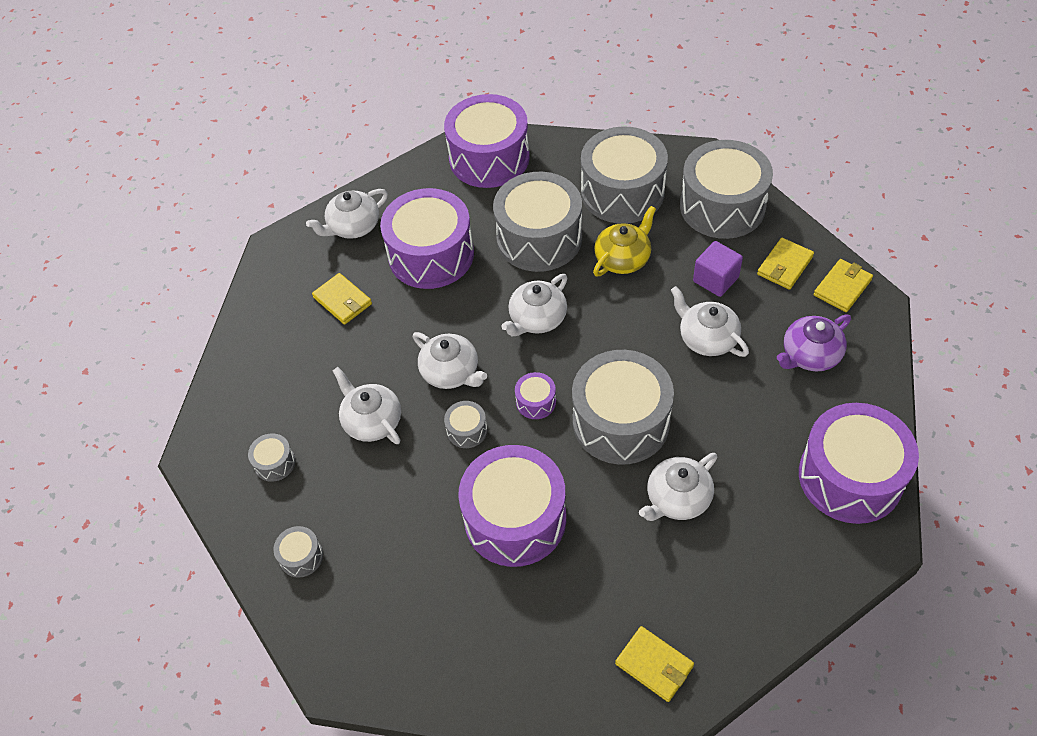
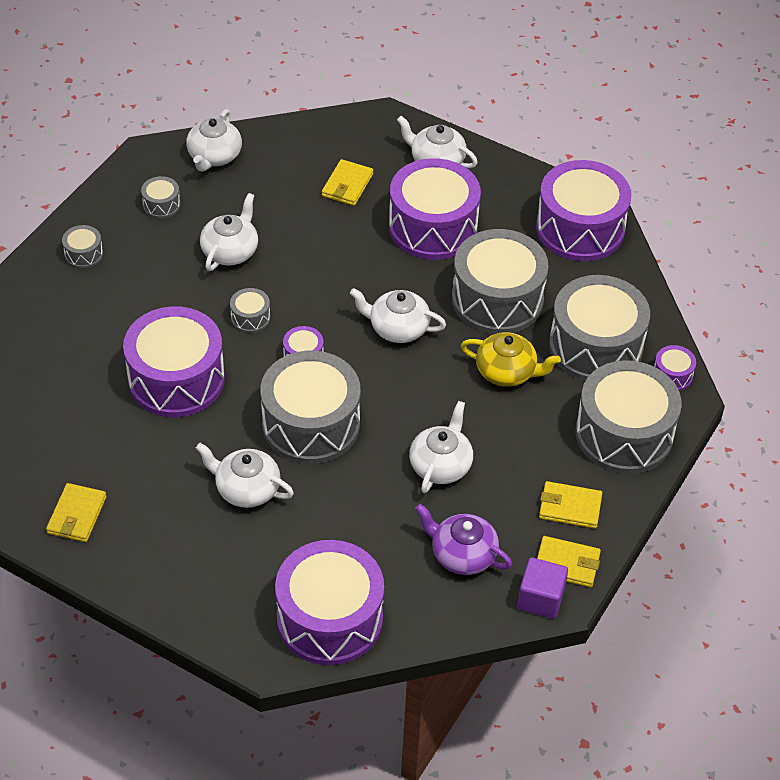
camera: 60 degrees right, 5 degrees down
(451, 372) = (306, 286): white teapot -> white teapot (214, 156)
(674, 156) = (672, 375): none -> purple drum
(715, 279) = (520, 453): purple cube -> purple cube (540, 599)

